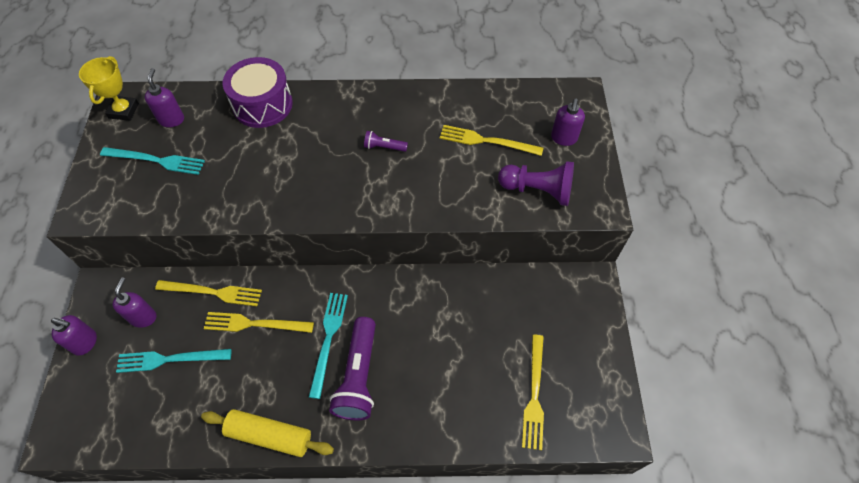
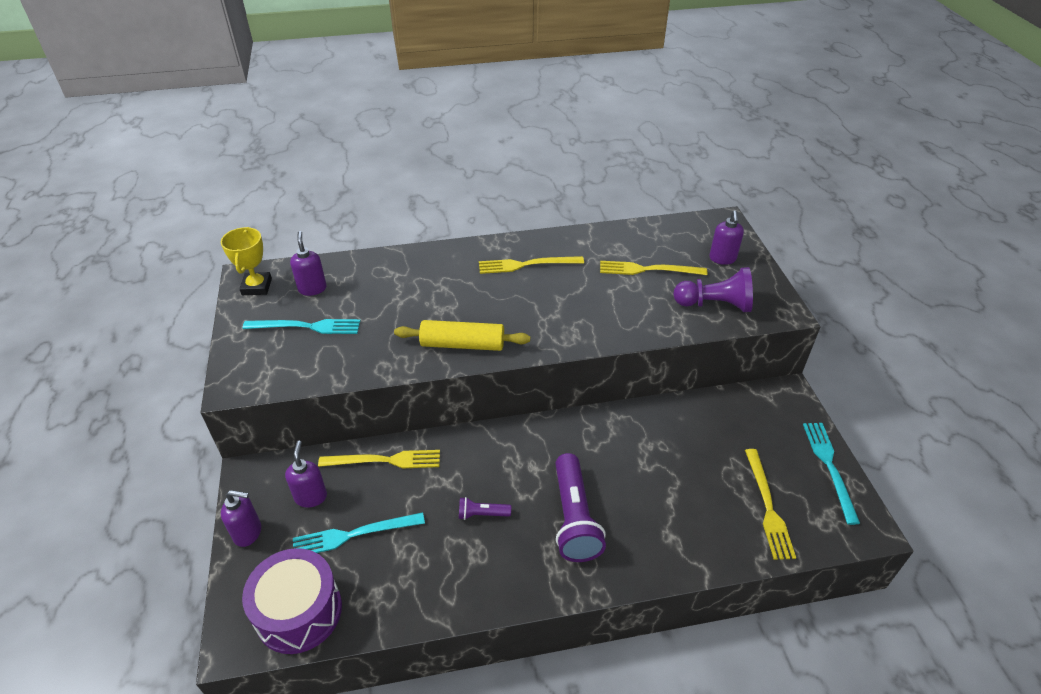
camera: 10 degrees left, 15 degrees down
(254, 324) = (441, 484): yellow fork -> yellow fork (526, 265)
(262, 104) = (407, 265): purple drum -> purple drum (299, 611)
(269, 435) = (493, 594): yellow rolling pin -> yellow rolling pin (462, 344)
(328, 339) = (529, 487): turquoise fork -> turquoise fork (829, 467)
(384, 147) = (546, 287): purple flashlight -> purple flashlight (482, 514)

